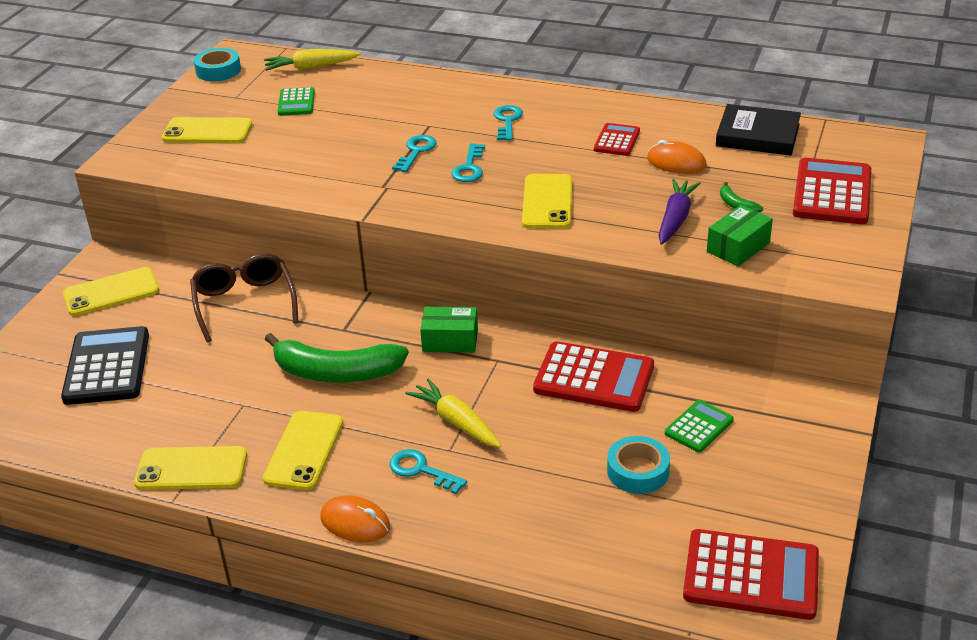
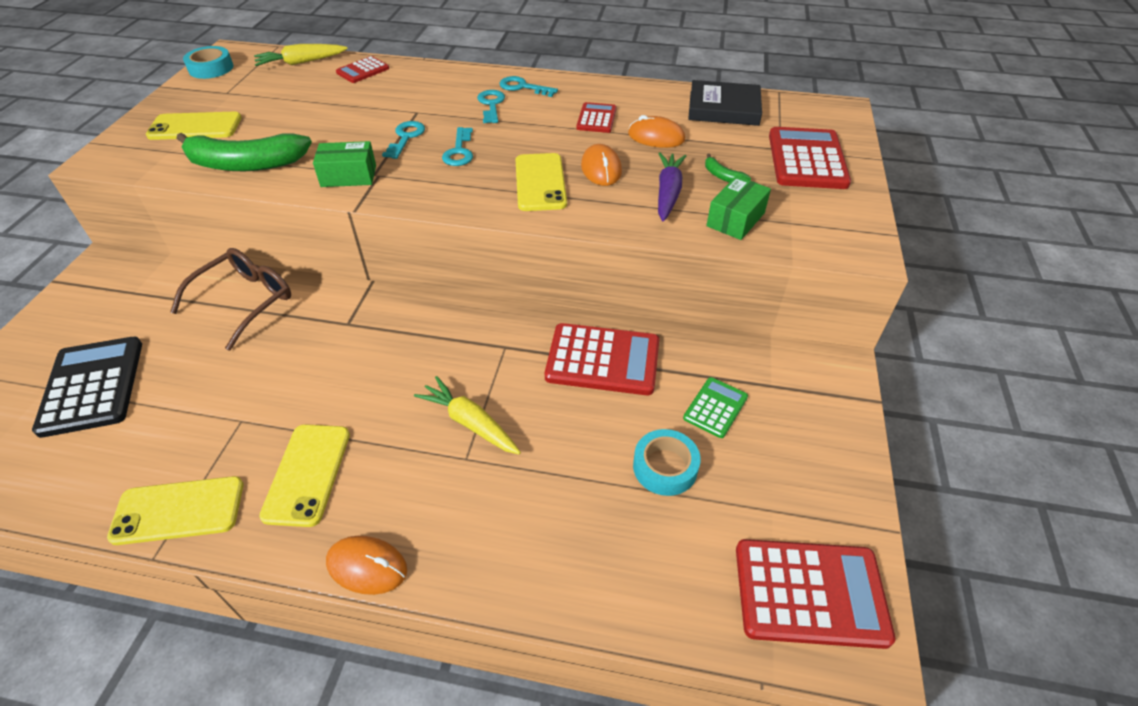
camera: 10 degrees left, 10 degrees up
(111, 292) = (106, 298): yellow phone -> none
(244, 303) = (245, 301): brown glasses -> brown glasses turned 60 degrees clockwise
(296, 102) = (286, 95): green calculator -> none
(336, 372) = (341, 374): green banana -> green banana (246, 164)
(375, 79) = (363, 70): none -> red calculator
(421, 470) = (437, 488): turquoise key -> turquoise key (523, 87)
(450, 340) = (456, 328): green box -> green box (348, 176)
(611, 192) = (601, 169): none -> orange mouse

